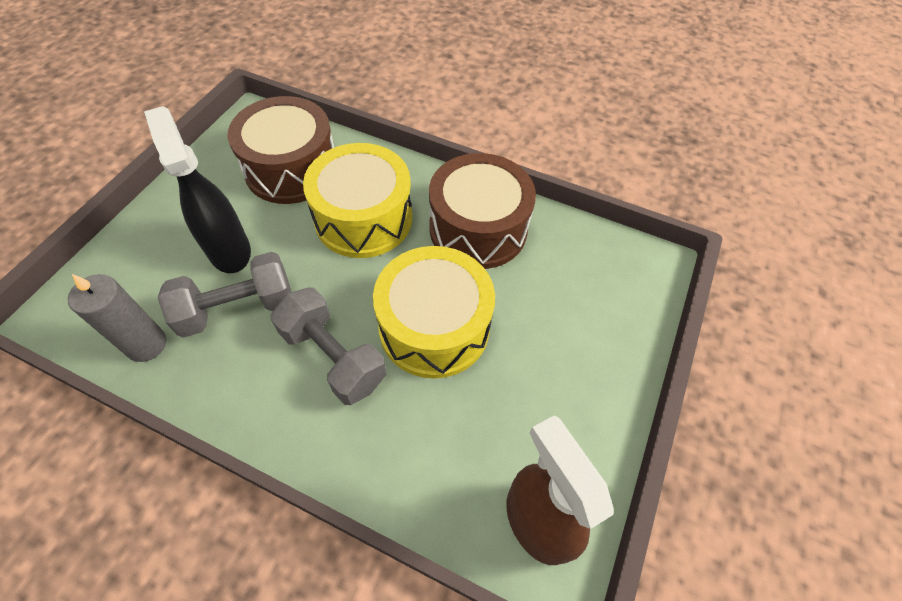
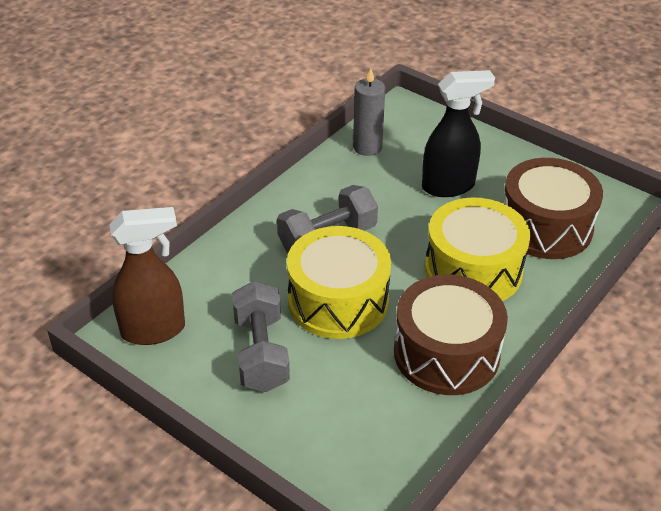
camera: 105 degrees right, 15 degrees down
(238, 308) = (388, 190): grey dumbbell -> grey dumbbell (261, 353)

